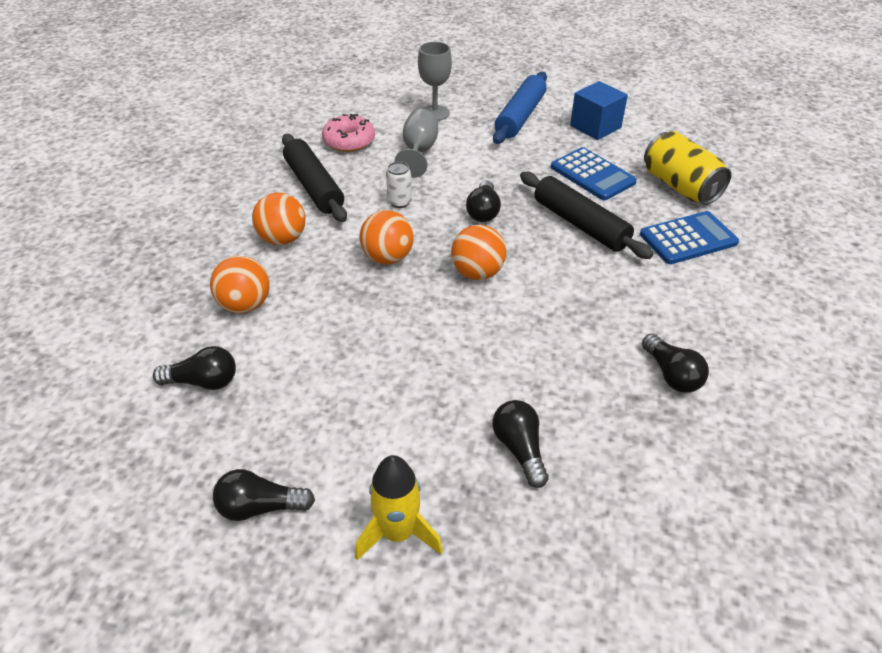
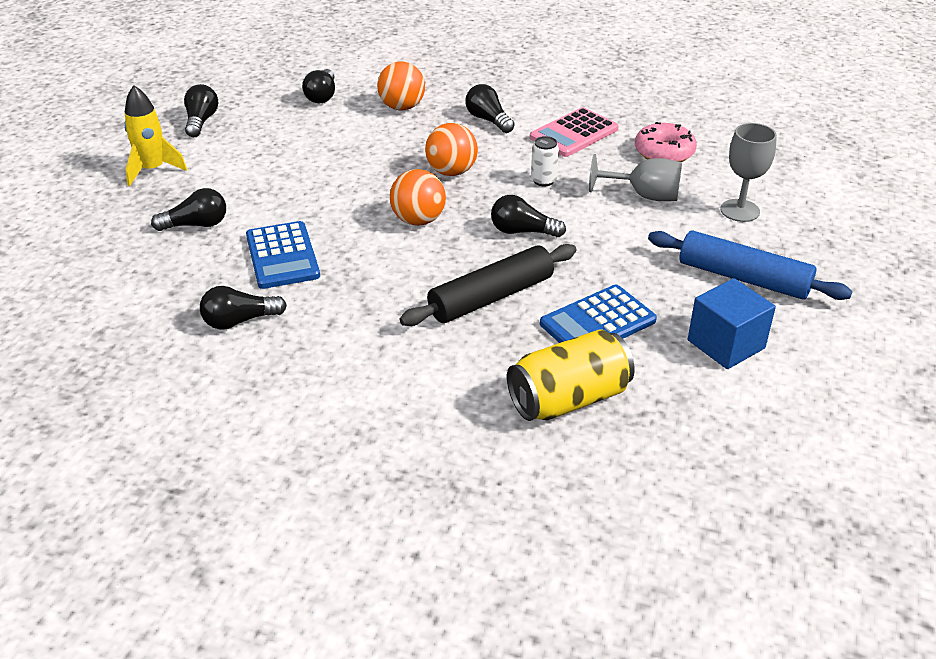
camera: 95 degrees right, 5 degrees down
(282, 239) = (488, 120): orange ball -> black light bulb
(314, 186) = (574, 133): black rolling pin -> pink calculator
(688, 239) = (451, 381): blue calculator -> blue calculator (282, 256)

